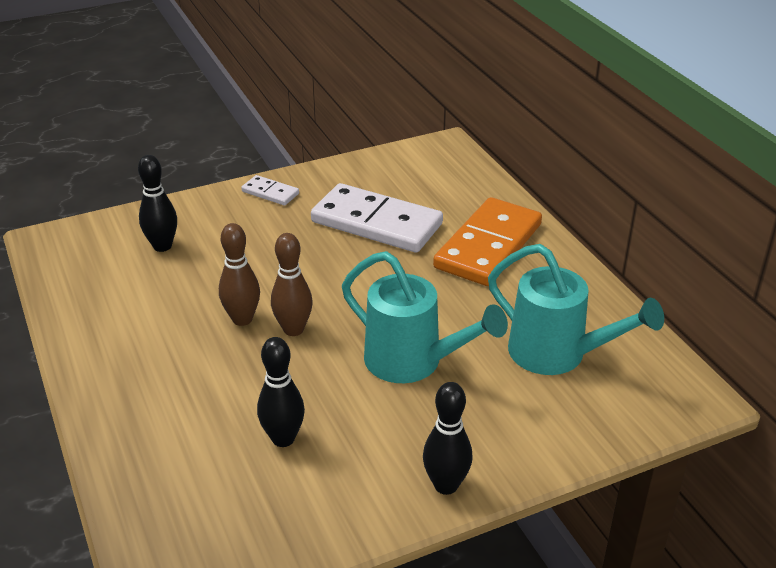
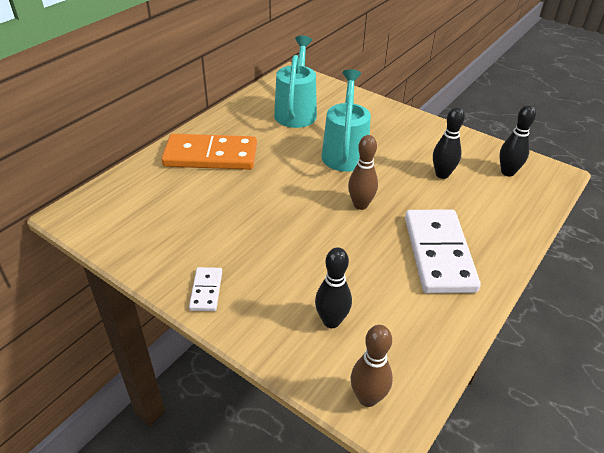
camera: 120 degrees left, 5 degrees up
(242, 319) = (372, 231): brown bowling pin -> brown bowling pin (367, 398)
(377, 223) = (214, 212): white domino -> white domino (438, 253)
(446, 485) = (413, 120): black bowling pin -> black bowling pin (507, 172)

